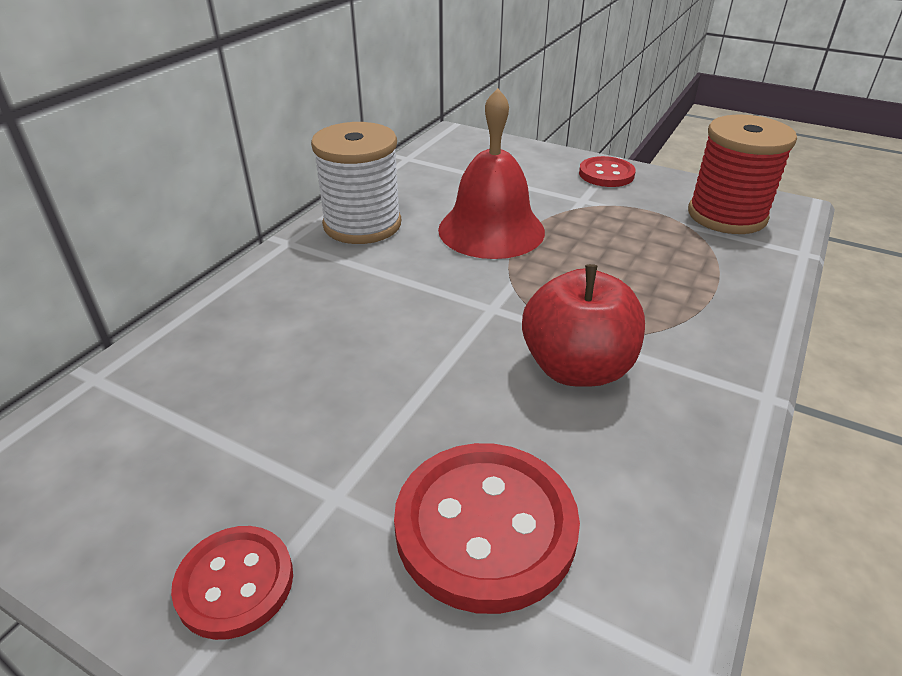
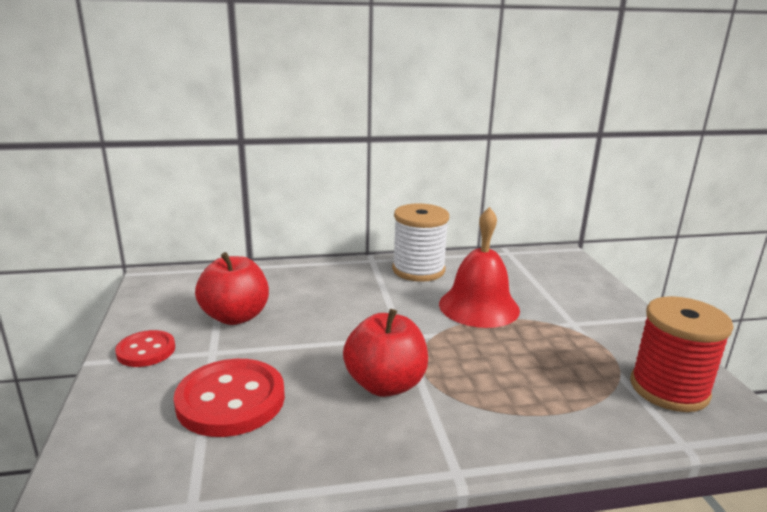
camera: 50 degrees right, 15 degrees down
(265, 428) = (235, 317): none -> red apple
(606, 174) = (625, 320): red button -> none

